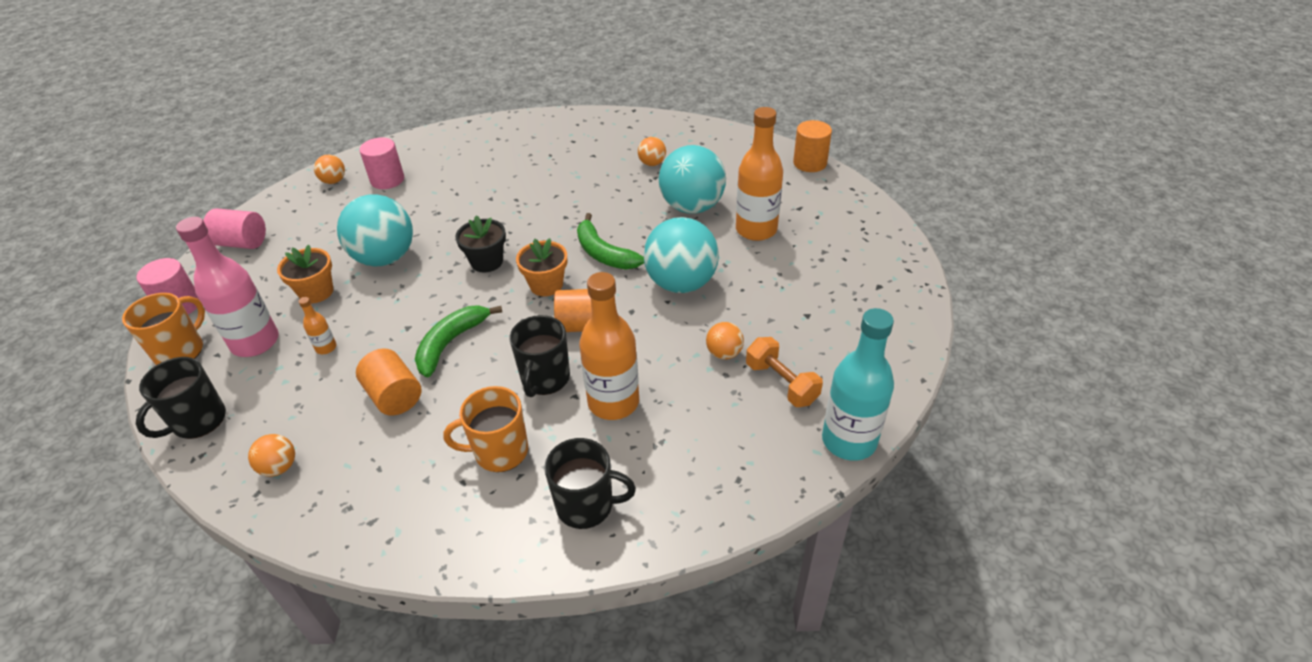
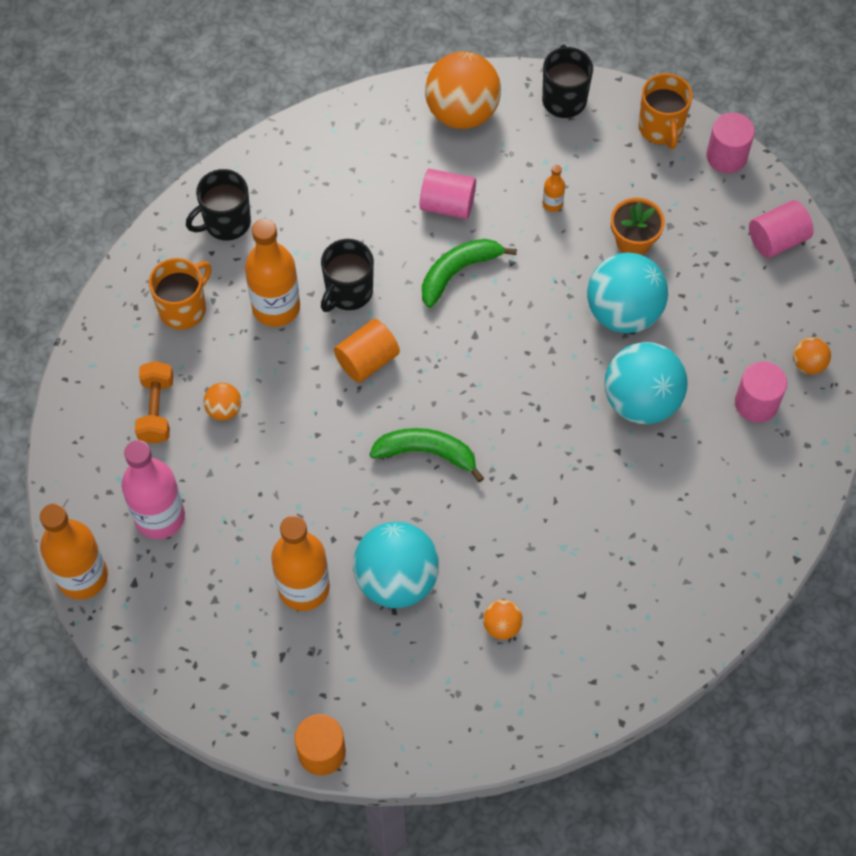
camera: 140 degrees right, 20 degrees up
(255, 342) = (614, 171): pink bottle -> pink bottle (160, 517)
(279, 467) = (462, 112): orange ball -> orange ball, size x2.16
(394, 396) = (447, 205): orange cylinder -> pink cylinder
(451, 343) = (458, 272): green banana -> green banana turned 120 degrees counterclockwise
(487, 262) = (525, 370): black flower pot -> none
(499, 452) = (322, 218): orange mug -> orange mug (183, 308)
(545, 379) = (348, 292): black mug -> black mug turned 120 degrees counterclockwise
(546, 285) = (442, 380): orange flower pot -> none
(681, 283) = (322, 464): turquoise ball -> turquoise ball (641, 401)
(781, 383) = (156, 410): orange dumbbell -> orange dumbbell turned 75 degrees clockwise
(849, 441) = (73, 390): turquoise bottle -> none
(919, 308) = (82, 576): none -> orange bottle

